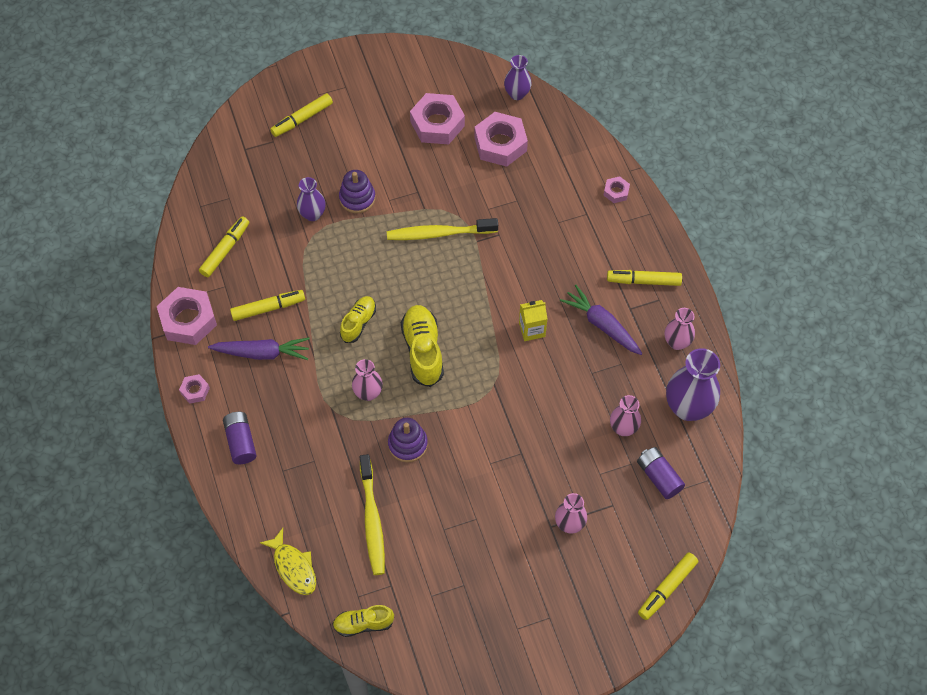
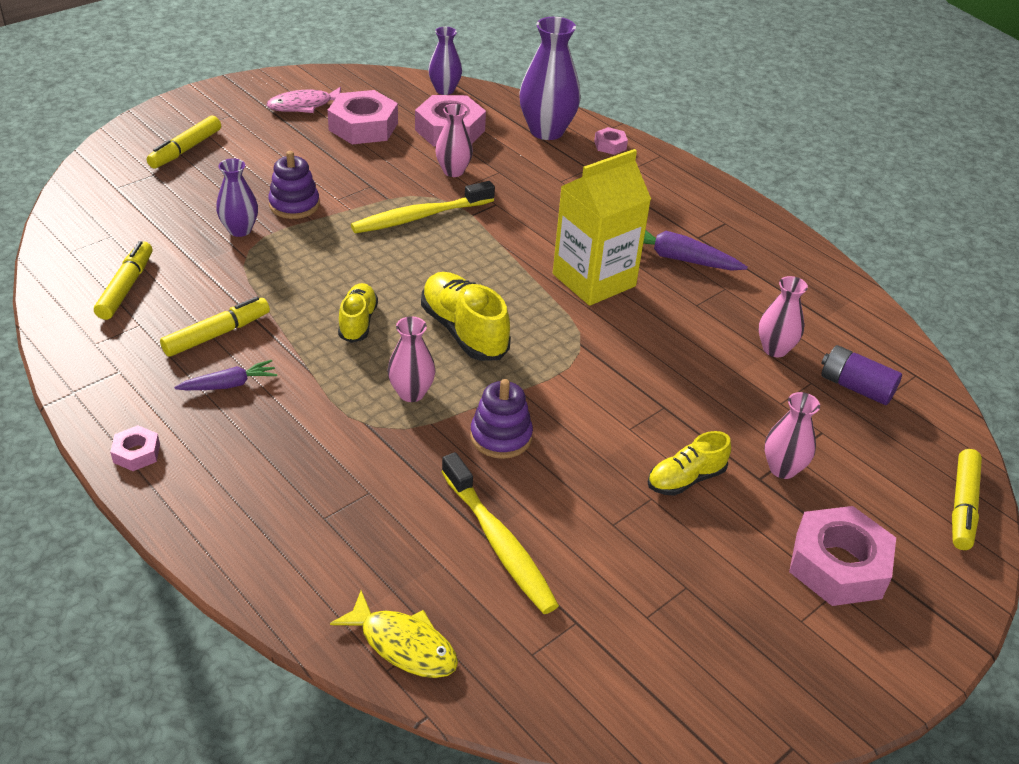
camera: 25 degrees left, 20 degrees down
(188, 320) = (95, 373): pink nut -> pink nut (838, 565)
(241, 442) = (239, 499): purple battery -> none
(262, 353) = (229, 384): purple carrot -> purple carrot, size x0.63
(363, 624) = (563, 692): yellow shoe -> yellow shoe (685, 479)
(402, 88) = (304, 106): none -> pink fish
(532, 329) = (594, 280): yellow carton -> yellow carton, size x1.98
(643, 281) = (696, 211): yellow marker -> none
(677, 342) = (775, 255): pink vase -> pink vase (453, 171)
(688, 407) = (835, 311): purple vase -> purple vase (546, 131)

